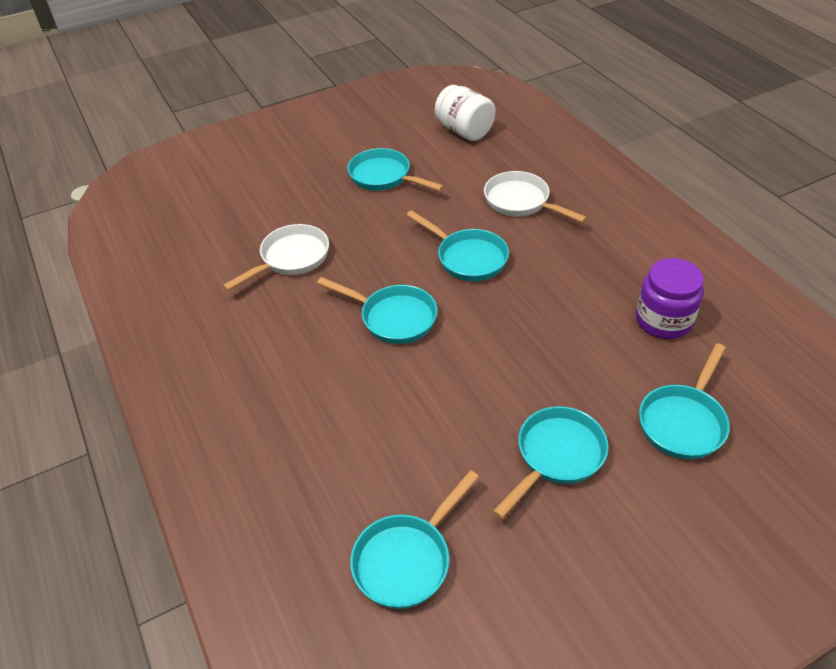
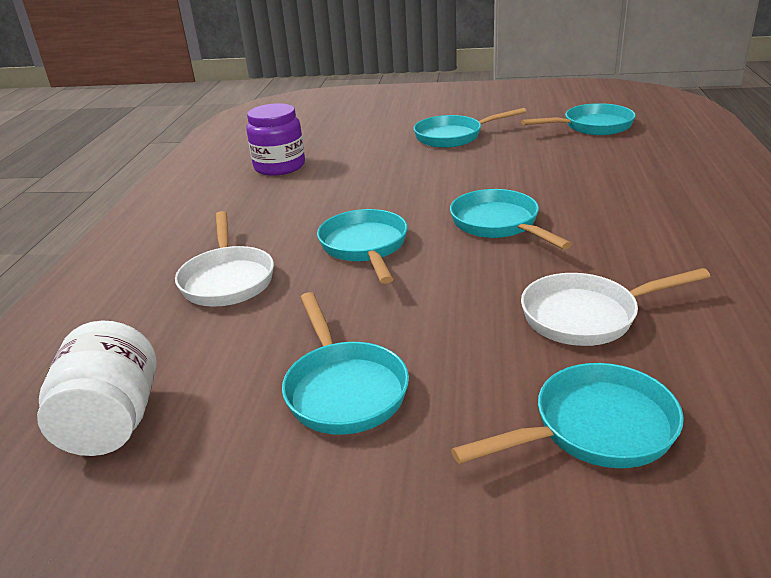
camera: 145 degrees left, 15 degrees down
(683, 421) = (354, 131): turquoise pan -> turquoise pan (594, 428)

